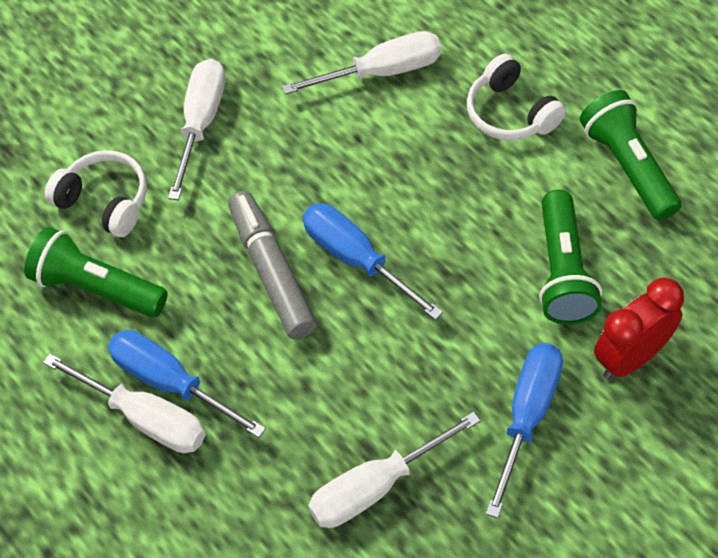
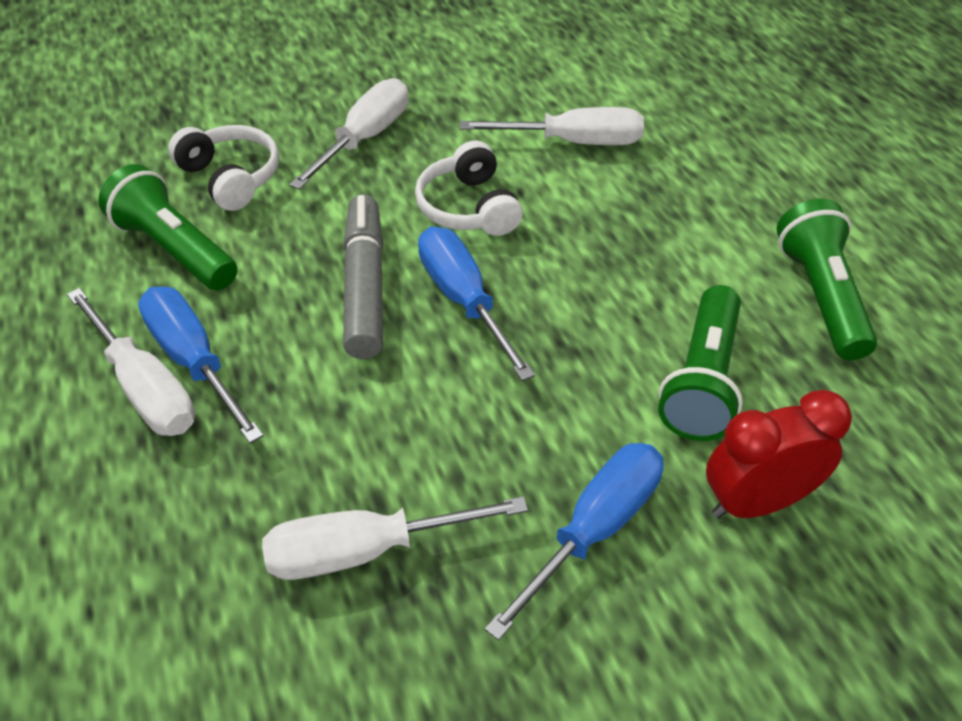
camera: 15 degrees right, 10 degrees down
(511, 113) = (699, 211): white headphones -> white headphones (469, 207)

